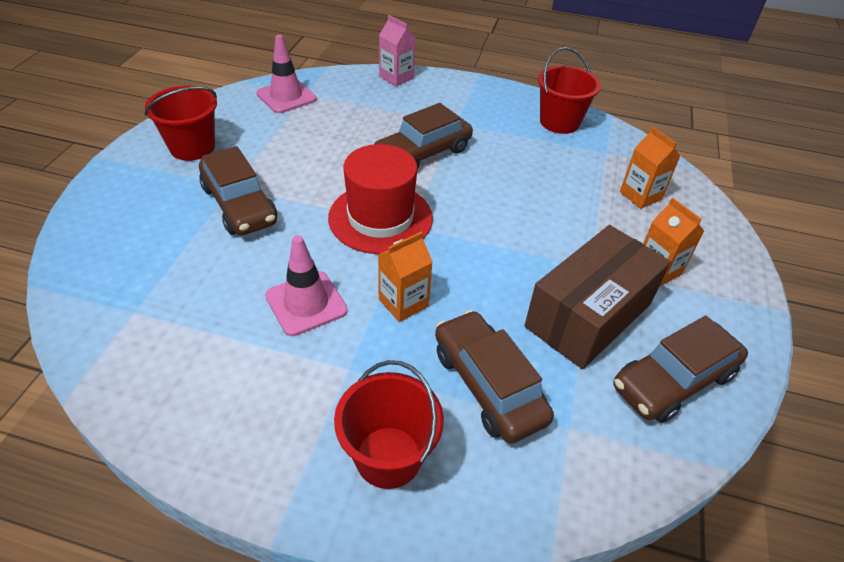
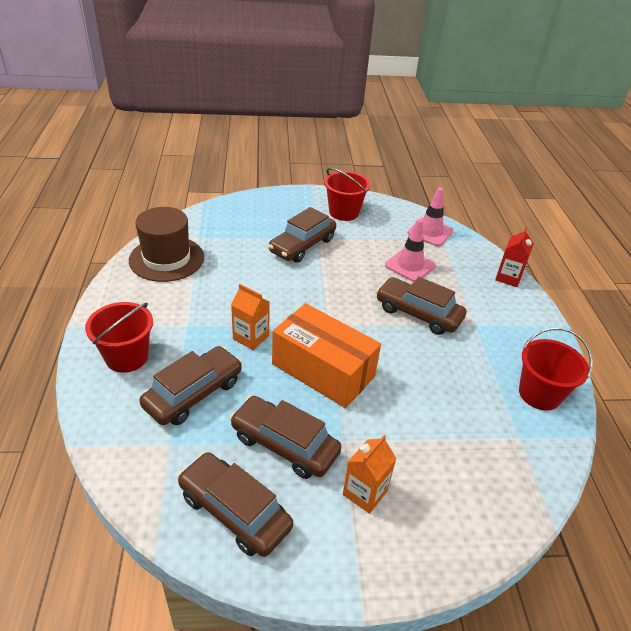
camera: 70 degrees right, 5 degrees down
(167, 365) = (167, 259): none -> brown hat
(306, 303) = (231, 295): pink traffic cone -> pink traffic cone (410, 265)
(380, 218) = (328, 308): red hat -> none
(396, 77) = (508, 277): pink carton -> red carton
(485, 252) = (323, 370): none -> orange box
(588, 315) = (284, 444): brown box -> brown car
(640, 195) = (468, 472): orange carton -> none

